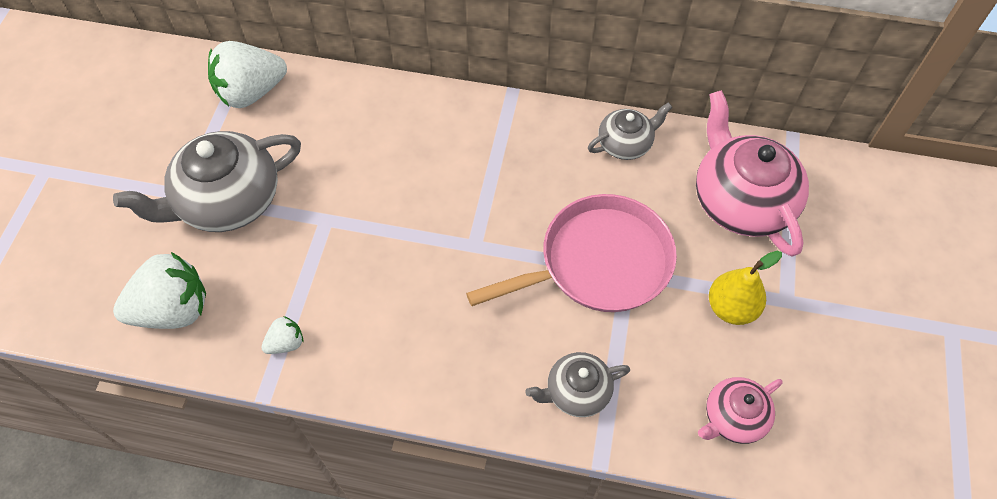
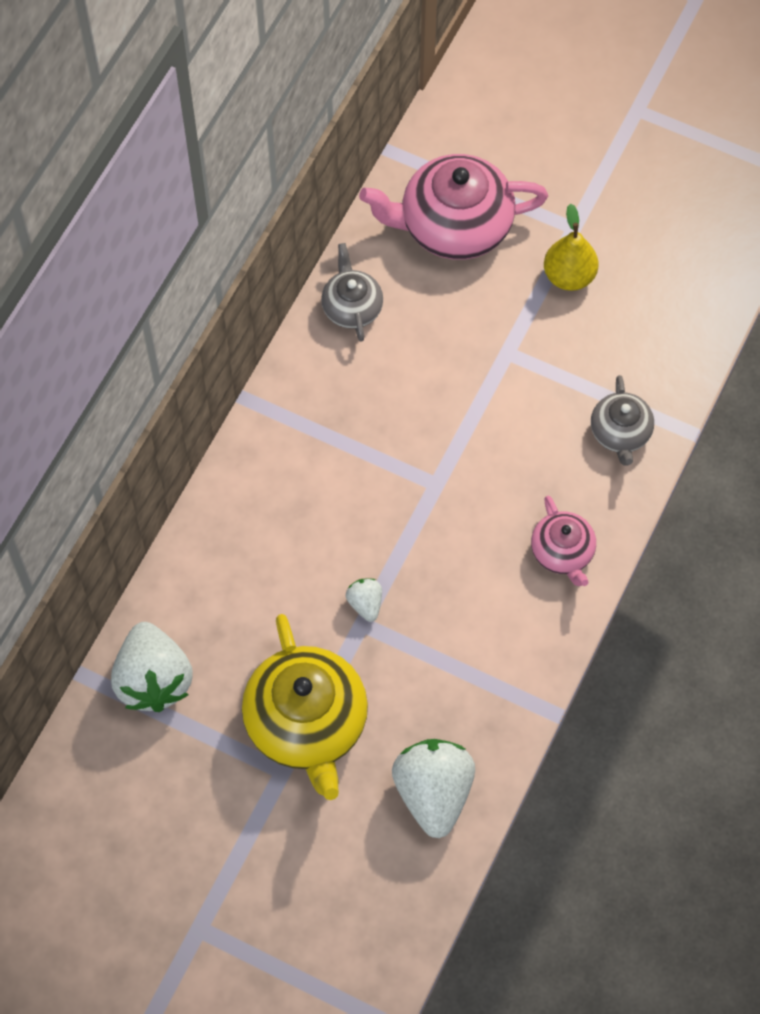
camera: 75 degrees left, 5 degrees up
(228, 201) = (307, 723): grey teapot -> yellow teapot
(286, 343) = (502, 684): white strawberry -> white strawberry (365, 604)
(599, 262) = (488, 374): pink pan -> none
(733, 417) = (676, 313): pink teapot -> pink teapot (562, 552)

